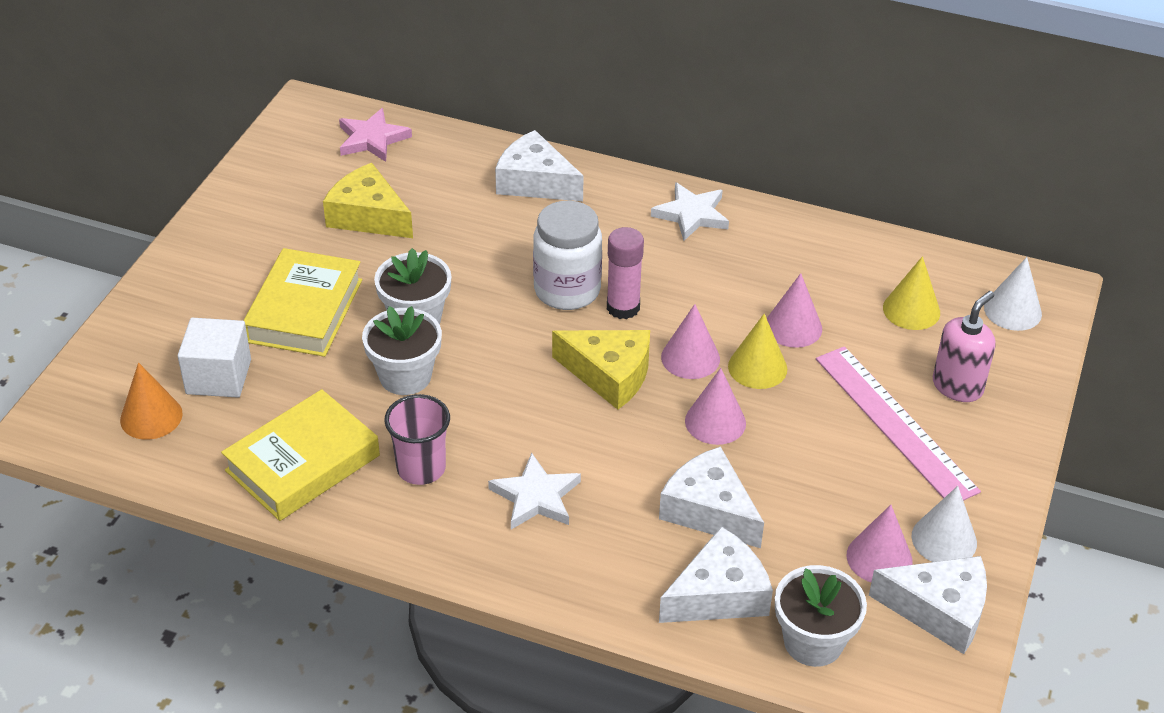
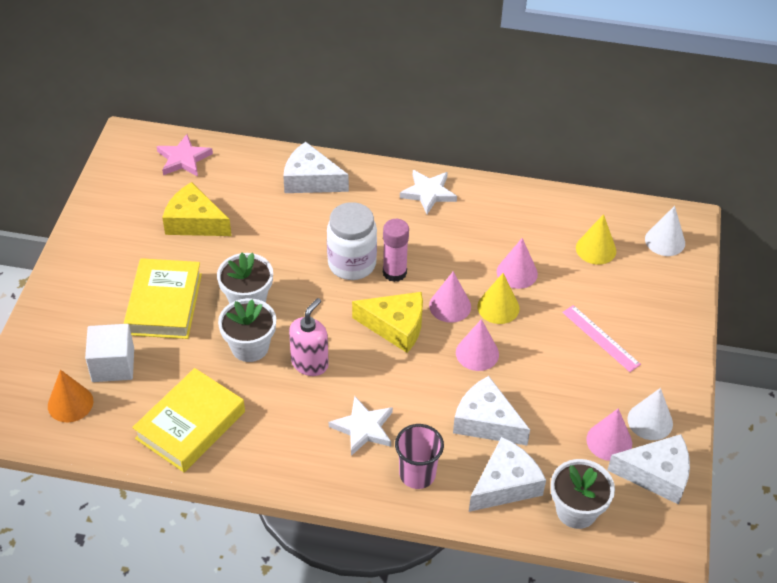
camera: 10 degrees left, 5 degrees up
(421, 468) = (277, 417): pink cup -> pink cup (417, 474)
(894, 423) = (600, 338): pink ruler -> pink ruler, size x0.60
(957, 386) = (638, 304): pink soap dispenser -> pink soap dispenser (310, 363)

